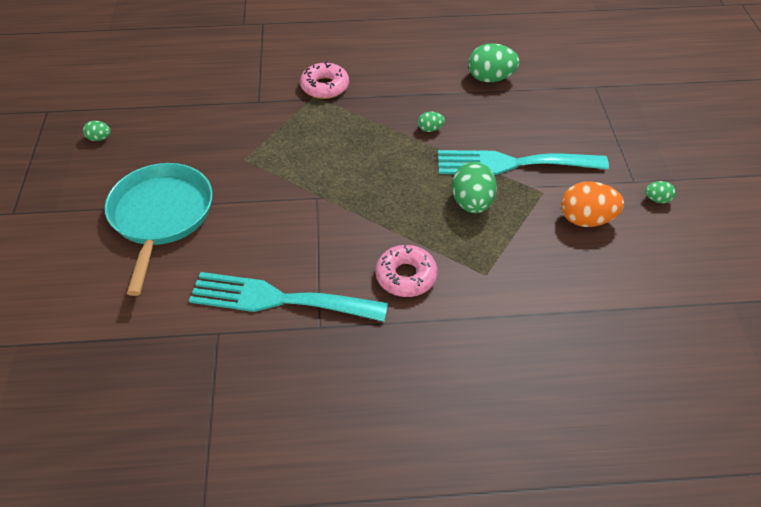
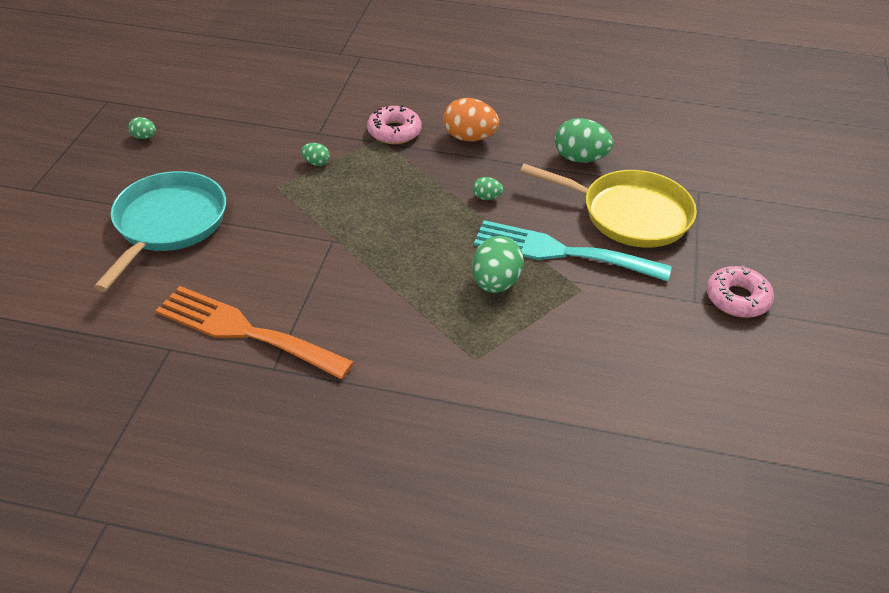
camera: 15 degrees right, 5 degrees down
(278, 299) = (245, 331): turquoise fork -> orange fork
(406, 276) = (387, 340): pink donut -> pink donut (737, 298)
(552, 118) = (630, 214): none -> yellow pan
(586, 219) = (617, 329): orange egg -> orange egg (469, 137)
(657, 199) = (711, 326): green egg -> green egg (316, 163)

